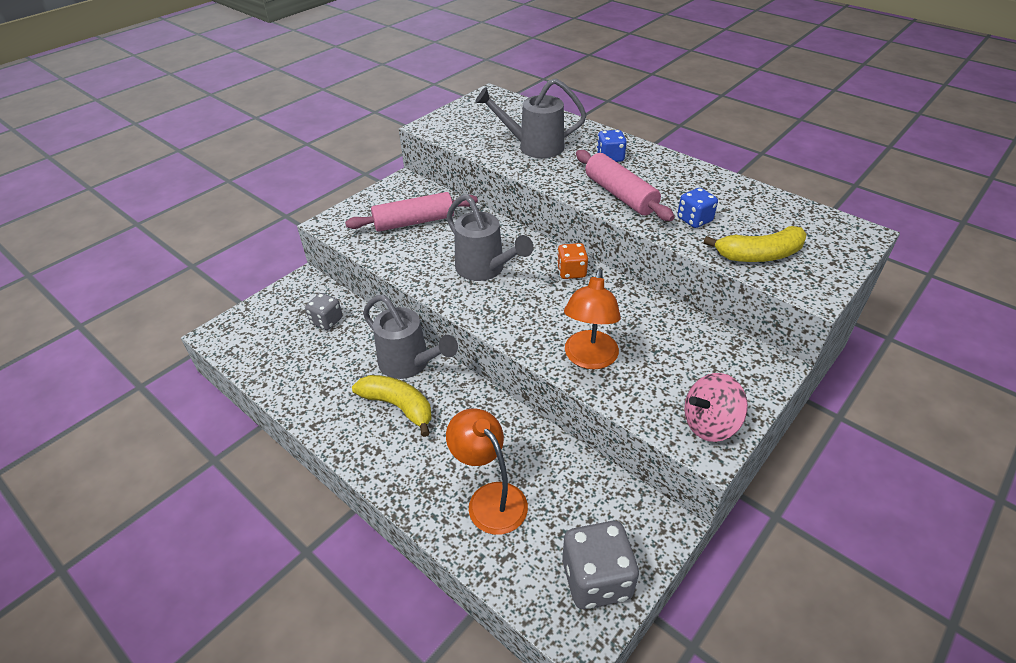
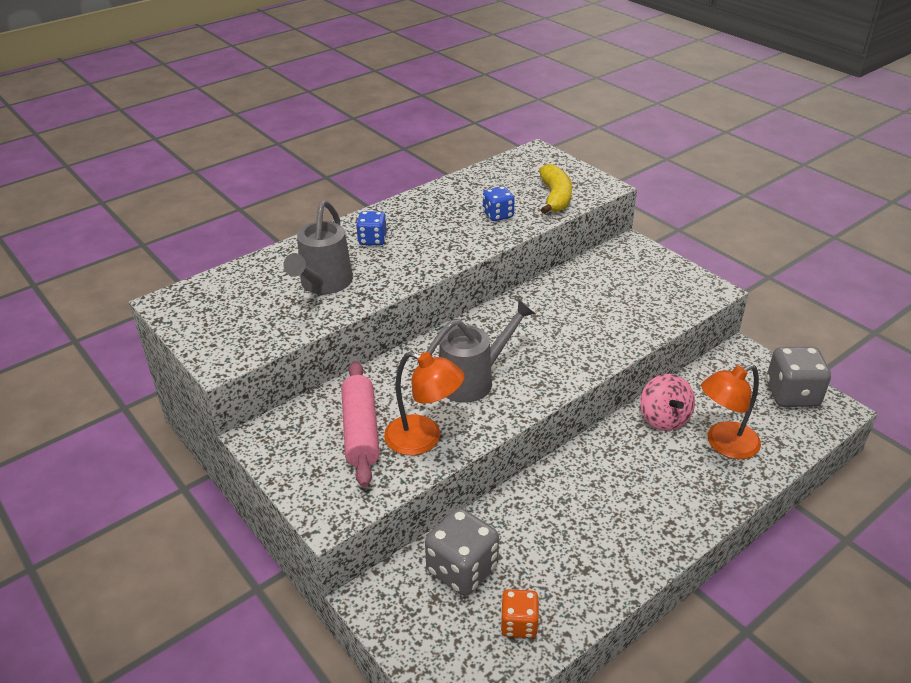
camera: 80 degrees left, 5 degrees down
(326, 321) = (462, 569): grey dice -> grey dice, size x1.67
(398, 406) = (613, 503): yellow banana -> none
(409, 364) = (551, 490): grey watering can -> none
(571, 272) = (493, 322): orange dice -> orange dice (519, 624)
(589, 359) = (616, 330): orange lamp -> orange lamp (424, 439)
(620, 195) = (444, 245): pink rolling pin -> none
(710, 424) = (690, 285): pink spinning top -> pink spinning top (664, 418)

